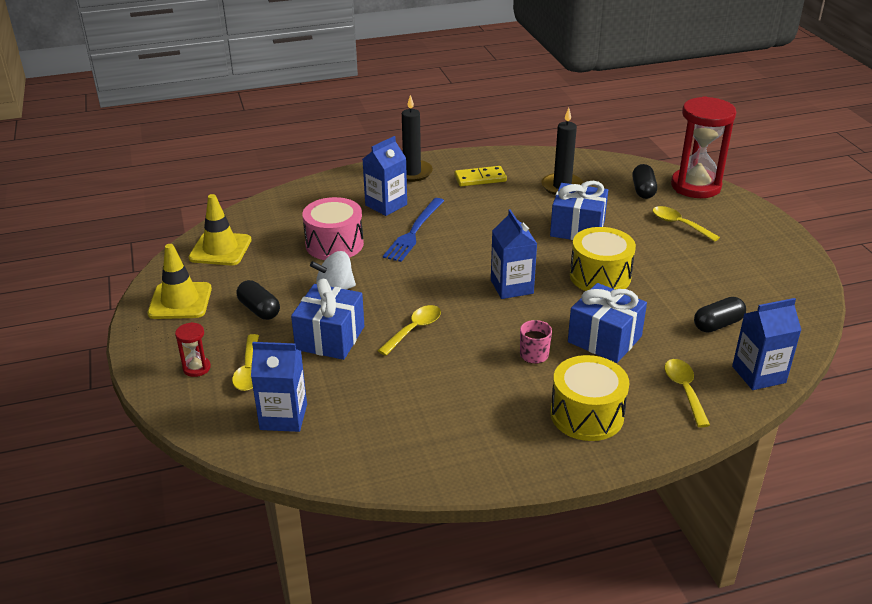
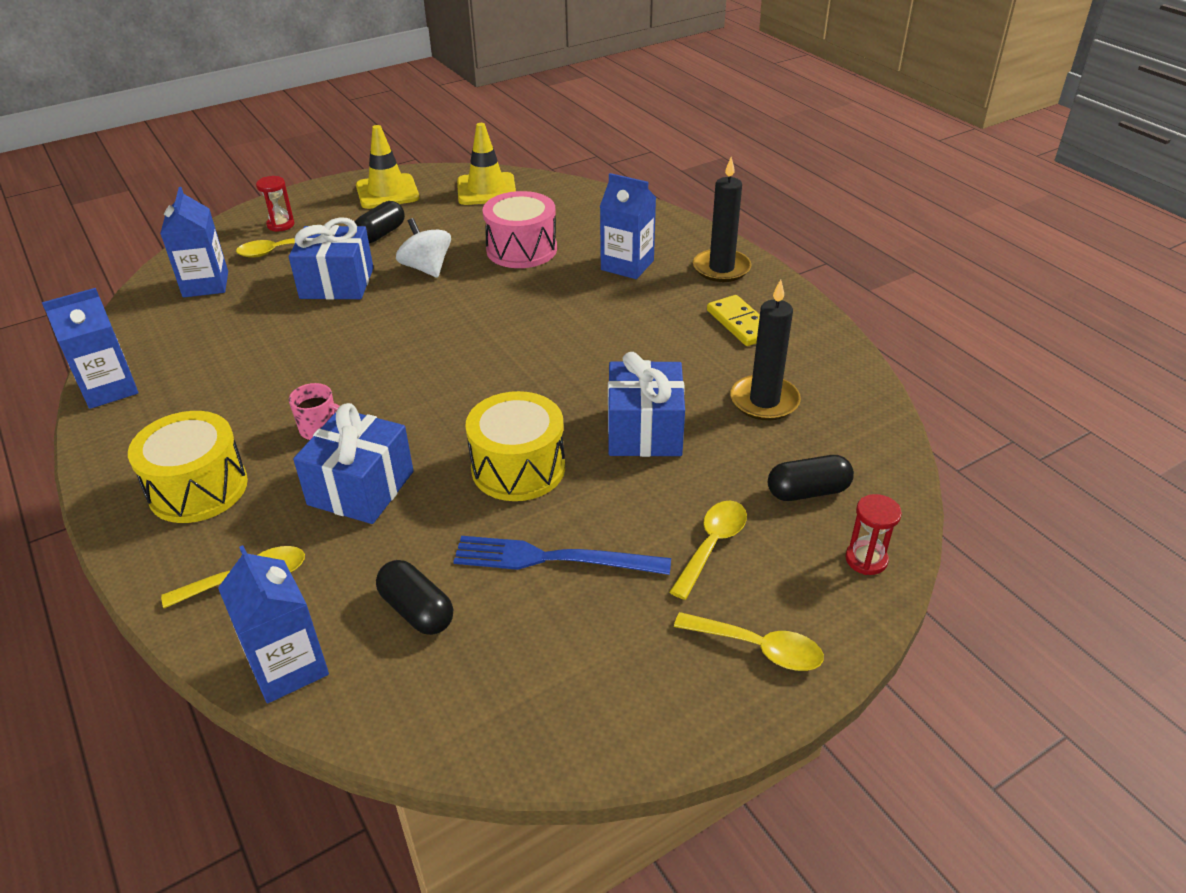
camera: 75 degrees right, 5 degrees up
(414, 231) = (572, 296): blue fork -> blue fork (553, 559)
(414, 329) = (360, 332): yellow spoon -> yellow spoon (758, 648)
(511, 287) = (468, 390): blue carton -> blue carton (109, 389)
(695, 186) = (866, 559): red hourglass -> red hourglass, size x0.43

